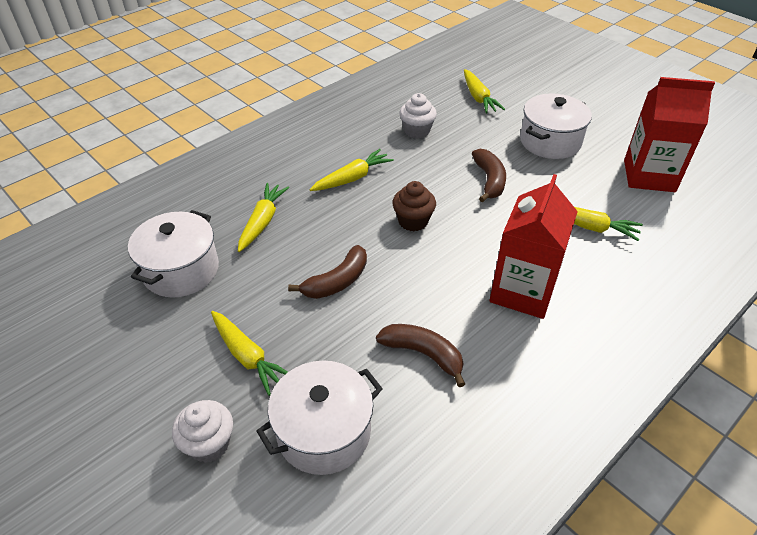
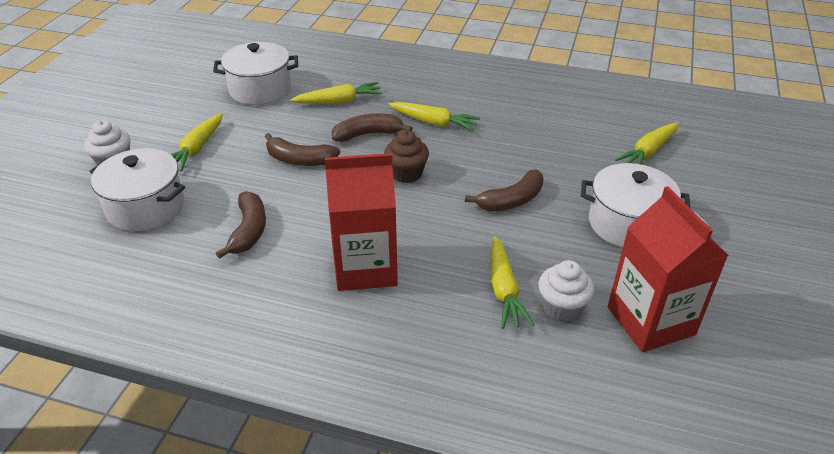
camera: 60 degrees right, 5 degrees down
(335, 223) = (368, 134): none -> brown banana
(417, 131) = (542, 133): white cupcake -> white cupcake (562, 308)

